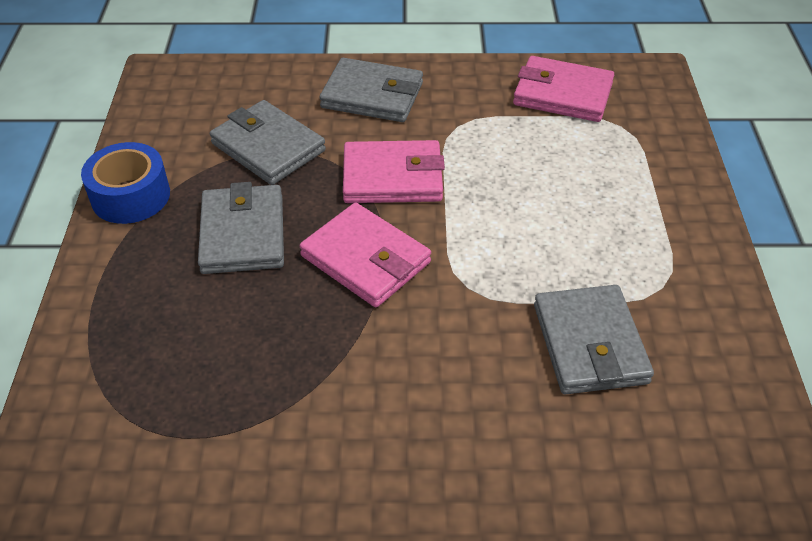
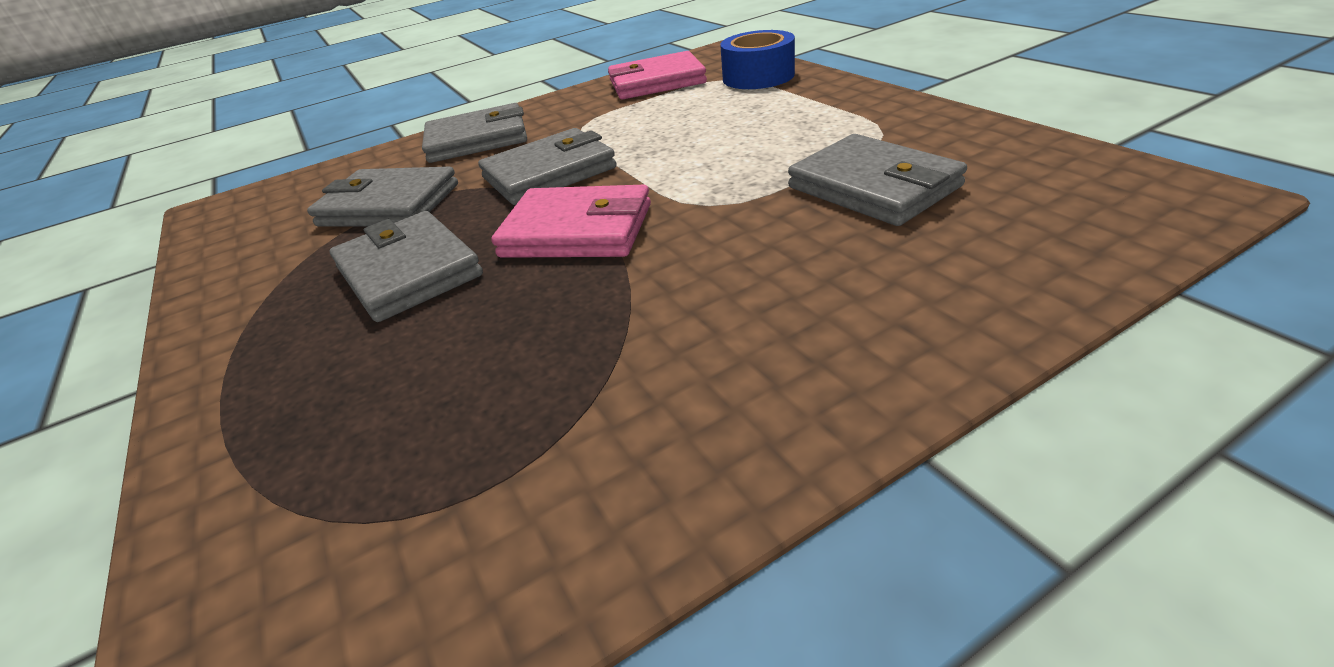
camera: 25 degrees left, 10 degrees down
(131, 196) = (228, 302): blue tape -> blue tape (758, 77)
(392, 177) = (549, 173): pink wallet -> grey wallet

